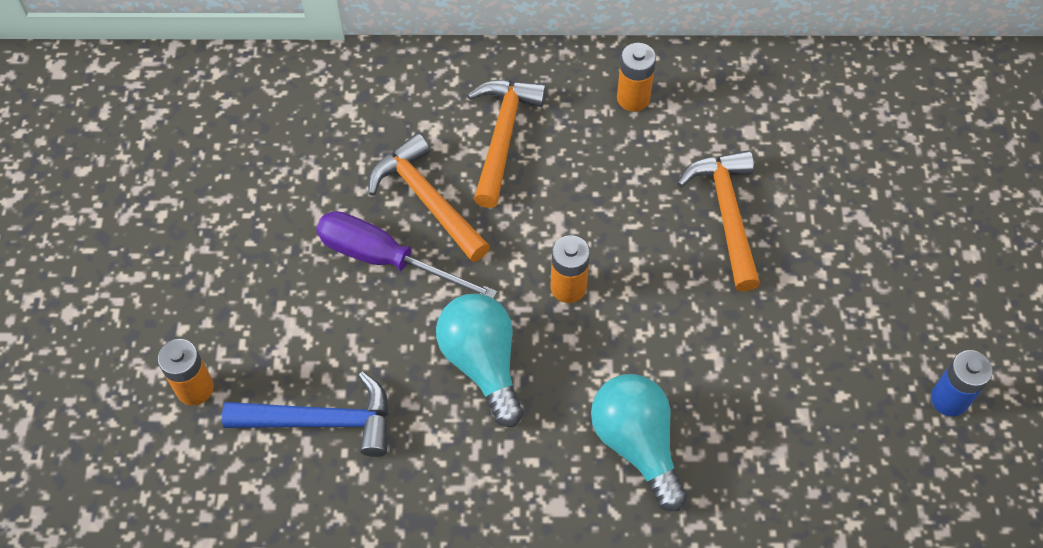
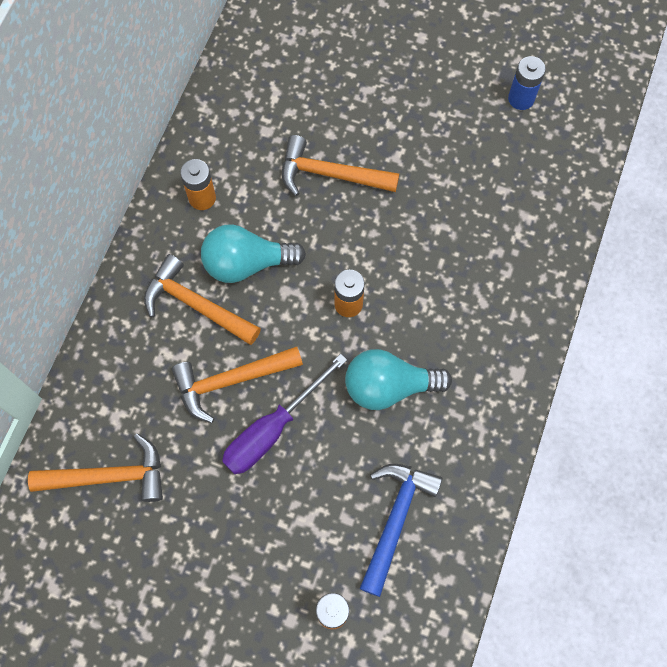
camera: 70 degrees left, 10 degrees up
(281, 125) = (109, 476): none -> orange hammer
(637, 444) = (488, 303): turquoise light bulb -> turquoise light bulb (247, 263)

